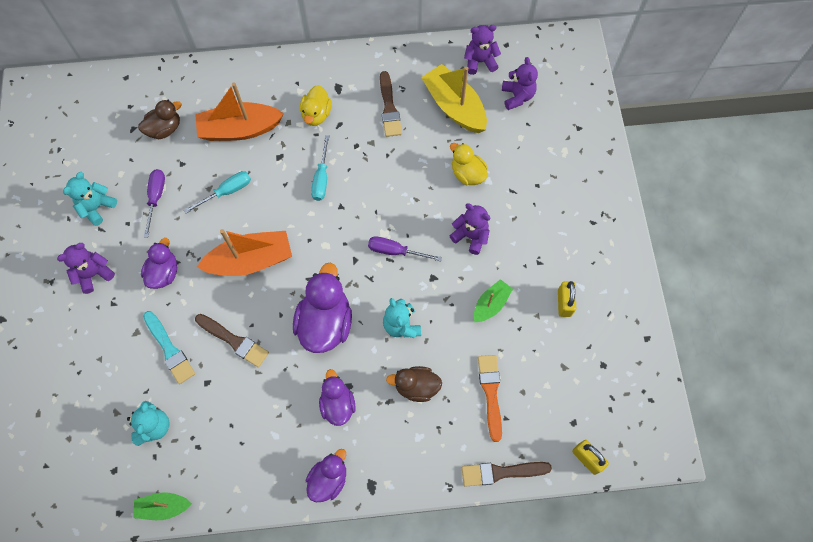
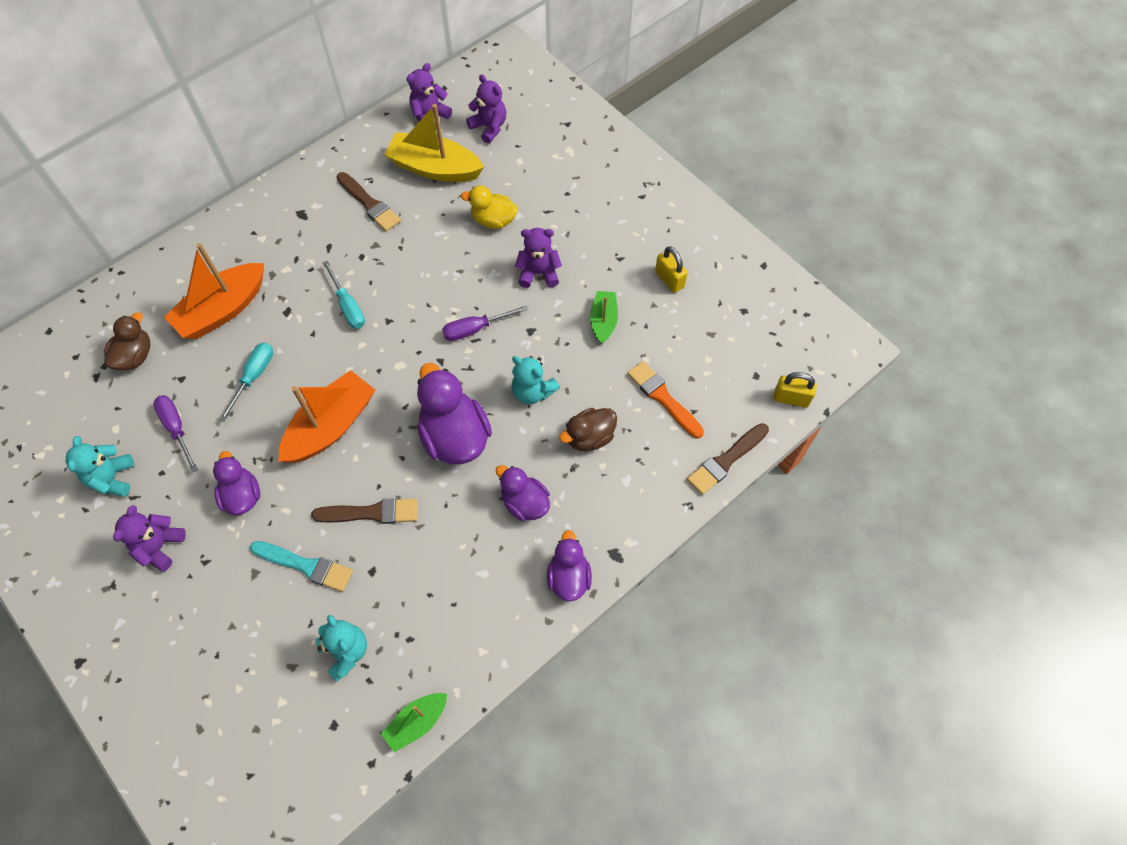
camera: 35 degrees left, 5 degrees down
(316, 114) = (297, 250): yellow duck -> none

